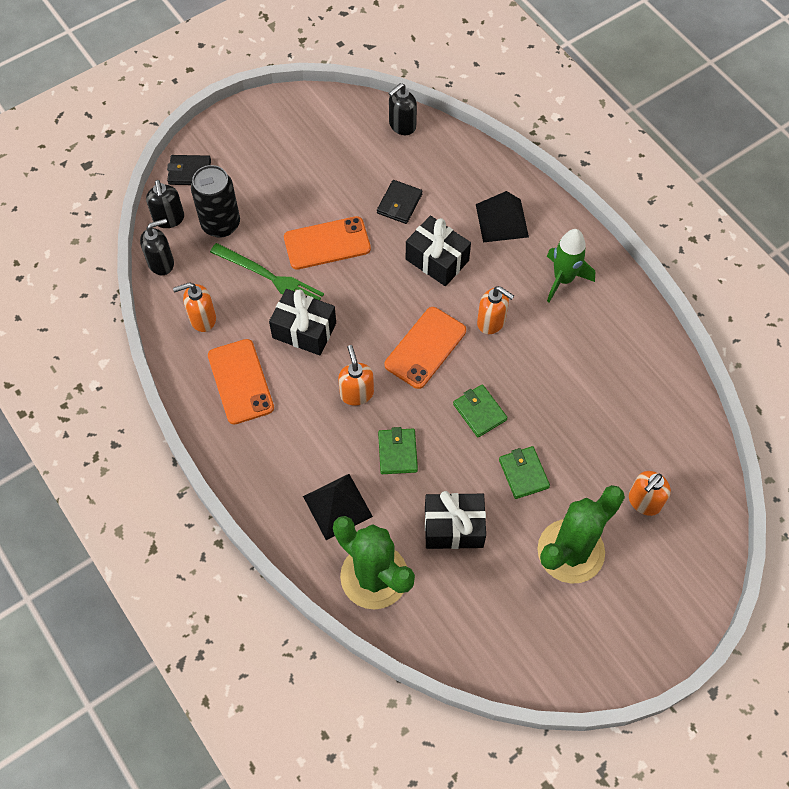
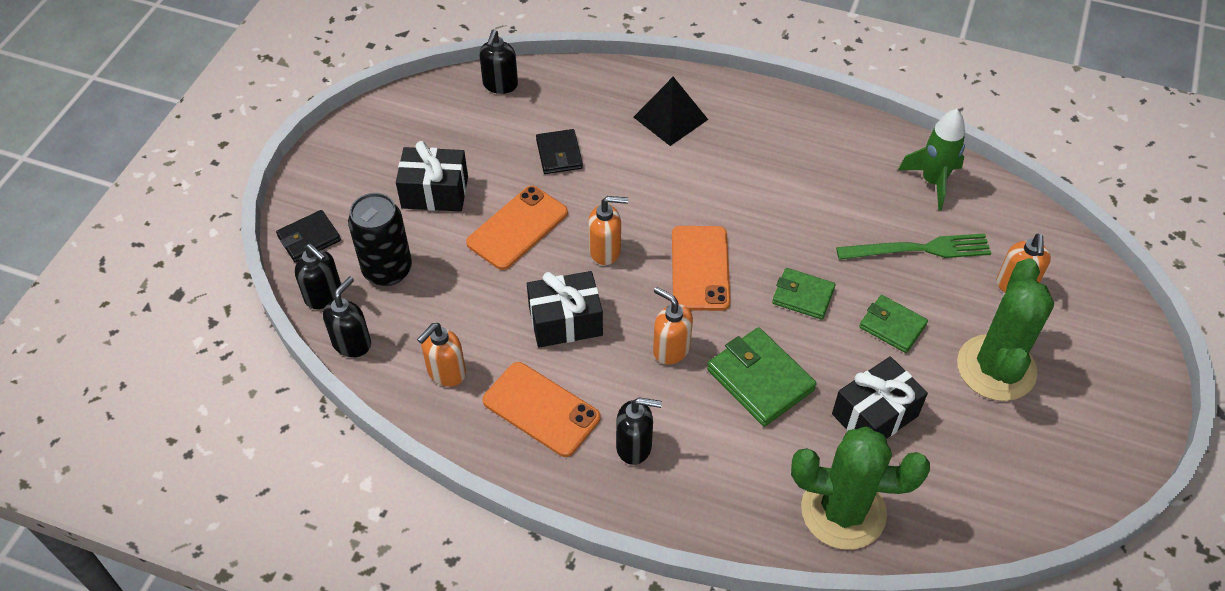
camera: 35 degrees left, 10 degrees down
(270, 277) = (485, 291): green fork -> green fork (919, 249)
(278, 444) = (634, 446): none -> black soap dispenser
(337, 506) = (747, 468): black pyramid -> none
(397, 452) = (760, 379): green wallet -> green wallet, size x1.56
(437, 260) = (640, 184): black gift -> black gift (435, 192)
(491, 322) = (741, 210): orange soap dispenser -> orange soap dispenser (605, 251)
(563, 279) = (772, 138): green rocket -> green rocket (933, 182)

